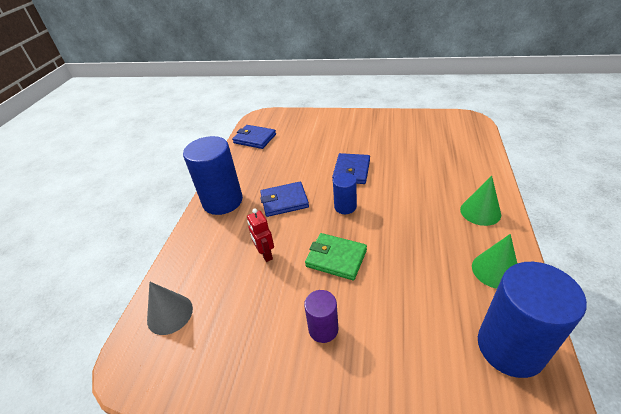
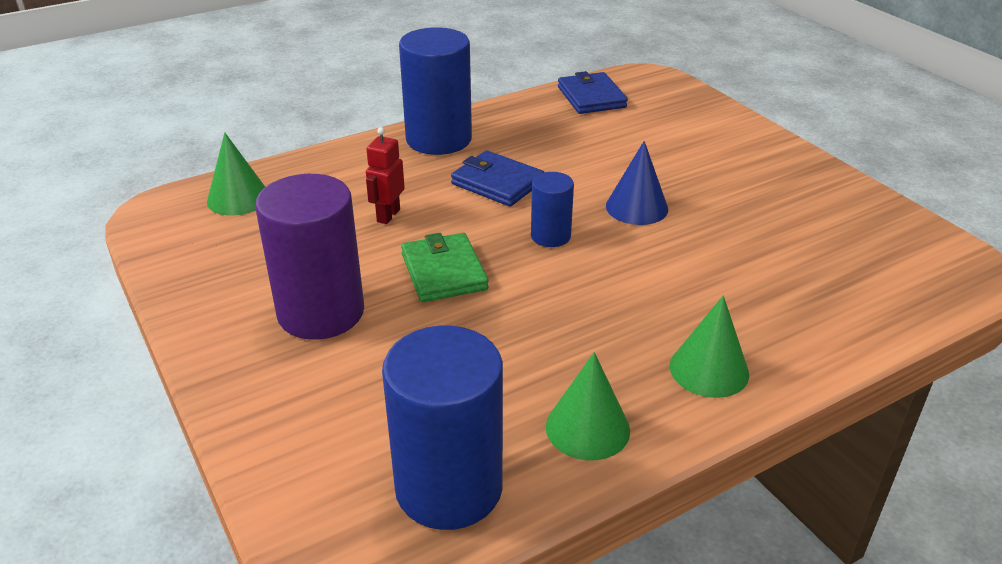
camera: 45 degrees right, 5 degrees down
(170, 314) = (238, 198): grey cone -> green cone
(323, 329) = (321, 312): purple cylinder -> purple cylinder, size x1.93
(351, 171) = (636, 207): blue wallet -> blue cone

